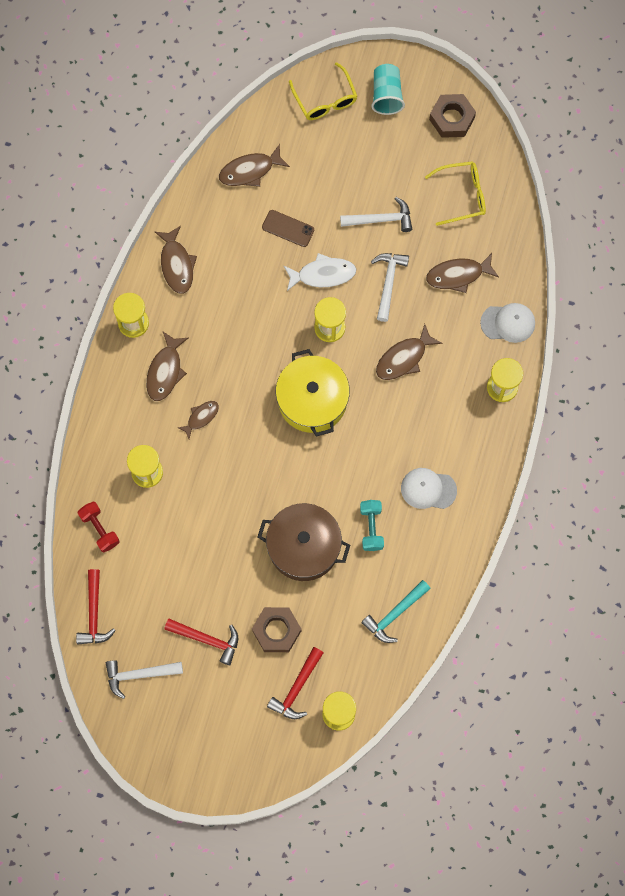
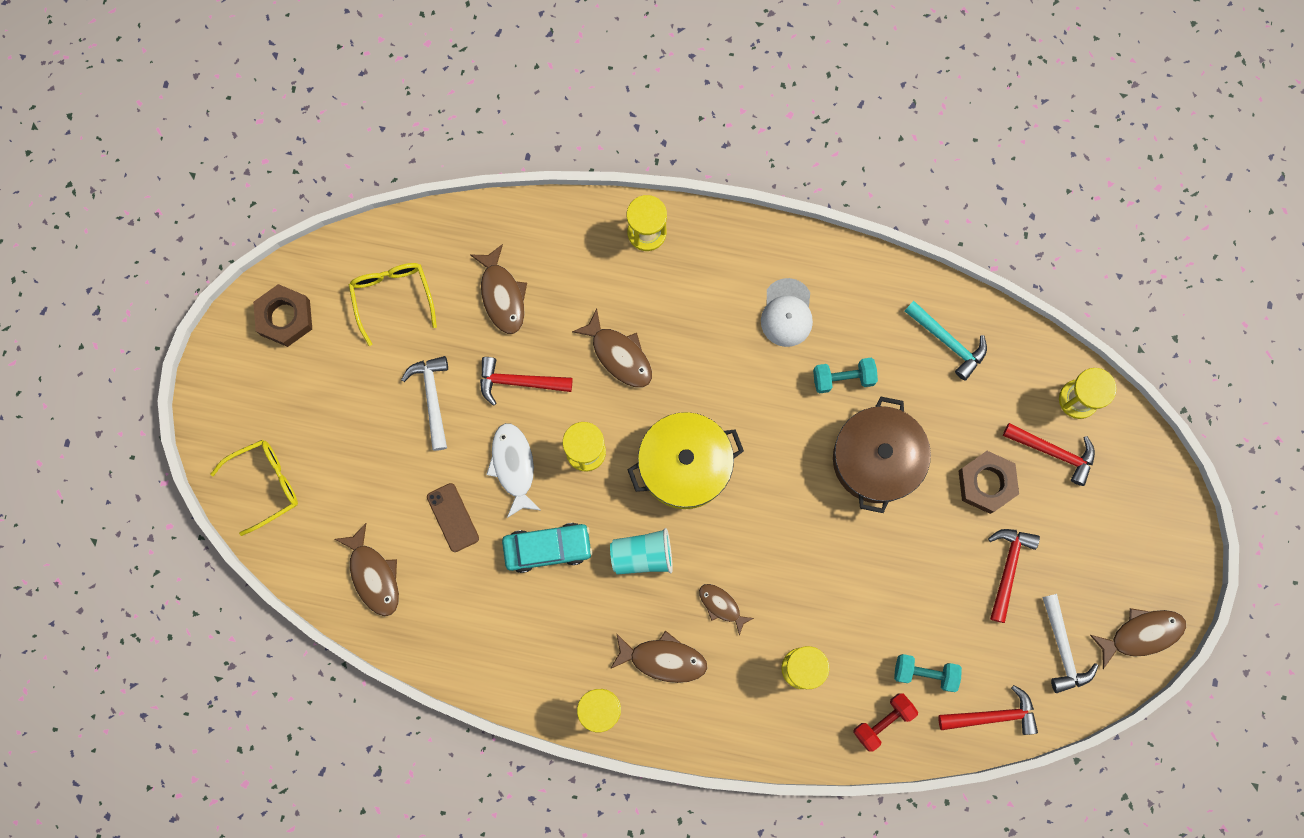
camera: 95 degrees left, 5 degrees up
(133, 565) = (925, 673): none -> turquoise dumbbell
(177, 265) = (514, 660): brown fish -> brown fish (1141, 634)
(258, 294) = (547, 548): none -> turquoise car
(288, 228) = (453, 517): brown phone -> brown phone turned 45 degrees counterclockwise
(386, 95) = (255, 404): turquoise cup -> turquoise cup (642, 555)
(388, 282) = (518, 382): white hammer -> red hammer
(508, 323) = (561, 230): white cap -> none

